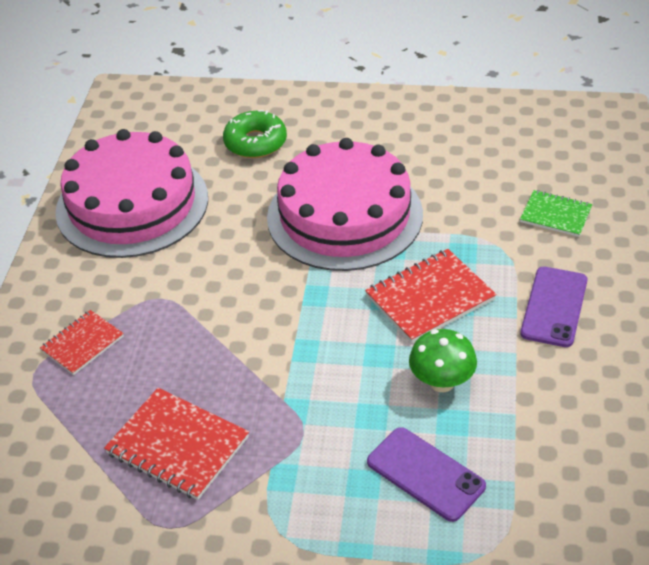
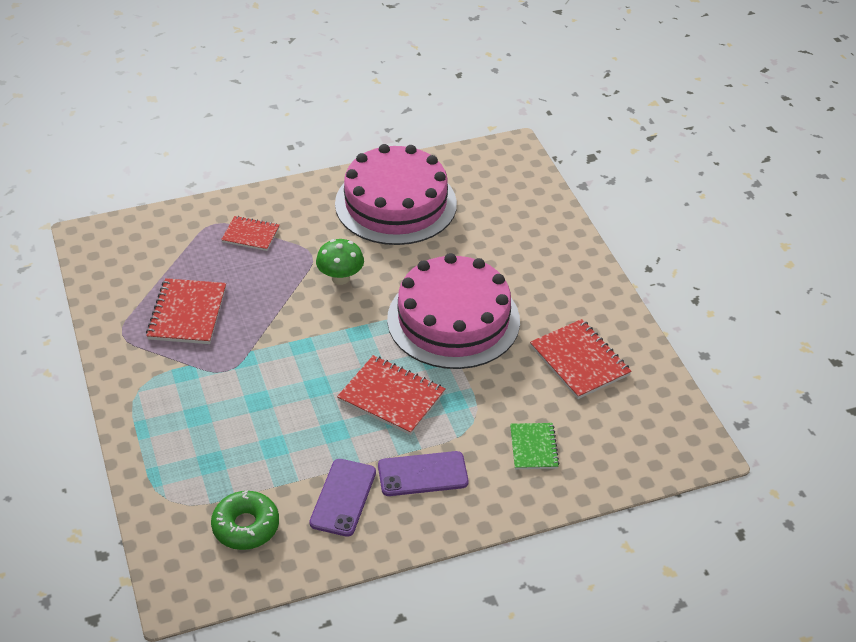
camera: 60 degrees right, 0 degrees up
(255, 142) = (506, 241): green donut -> green donut (246, 526)
(425, 474) = (219, 446): purple phone -> purple phone (343, 497)
(442, 382) = (308, 429): green mushroom -> green mushroom (340, 278)
(457, 148) = (579, 361): none -> red notebook

